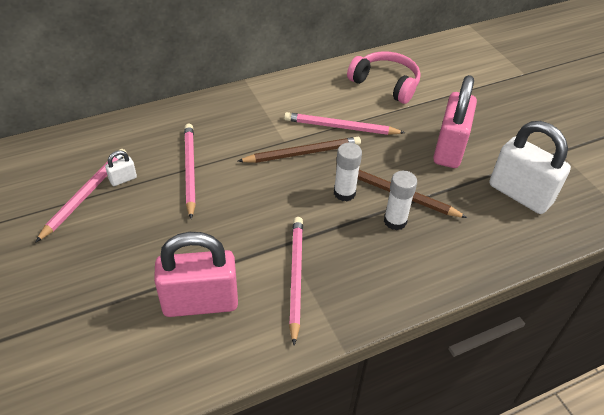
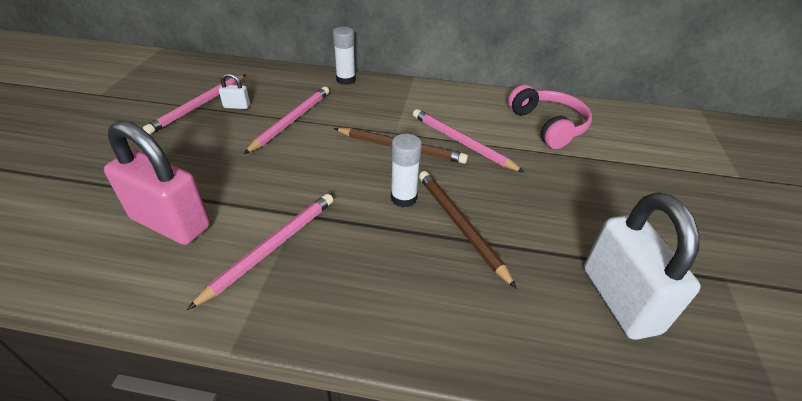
camera: 35 degrees right, 5 degrees down
(85, 195) = (199, 105): pink pencil -> pink pencil turned 150 degrees clockwise
(395, 221) = (428, 249): white glue stick -> white glue stick (346, 80)
(449, 149) = (565, 210): pink padlock -> none

